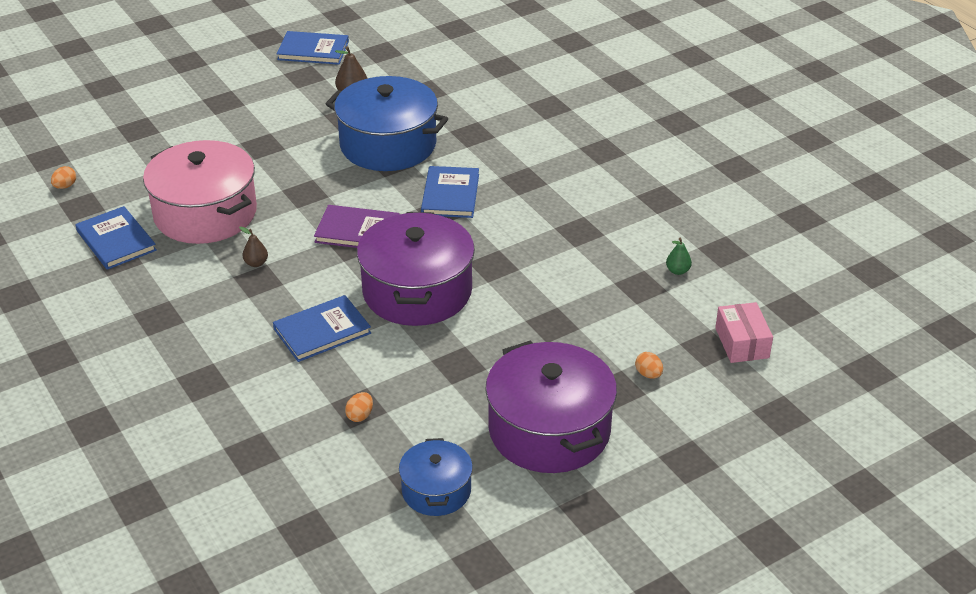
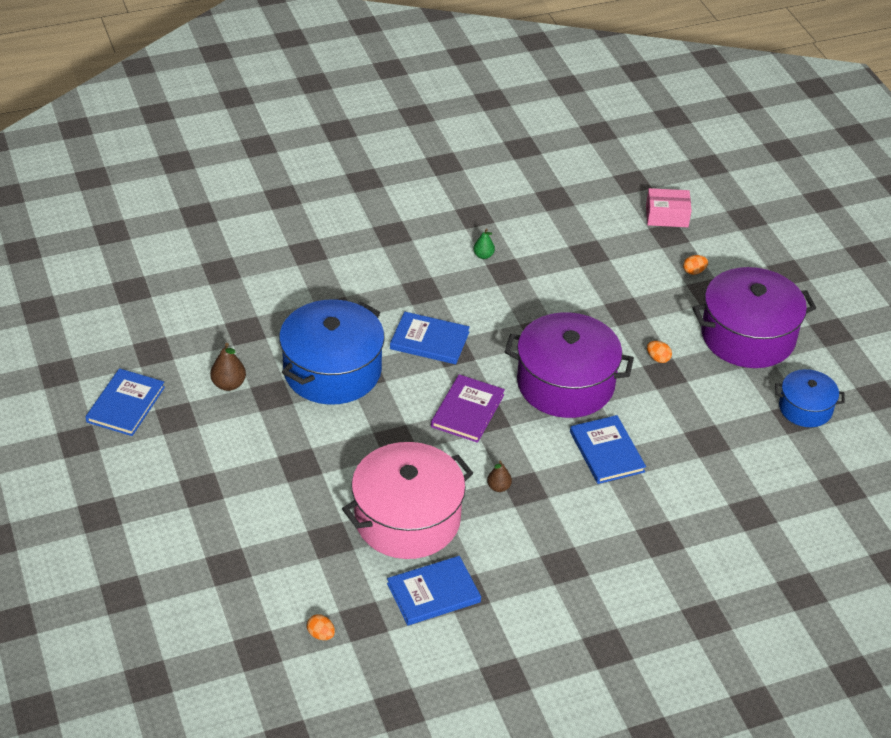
camera: 80 degrees left, 5 degrees up
(360, 415) = (717, 441): orange egg -> orange egg (658, 358)
(677, 271) = (574, 228): green pear -> green pear (483, 255)

